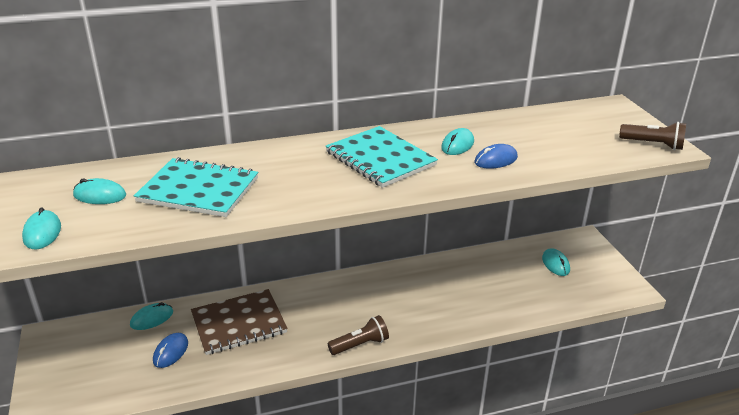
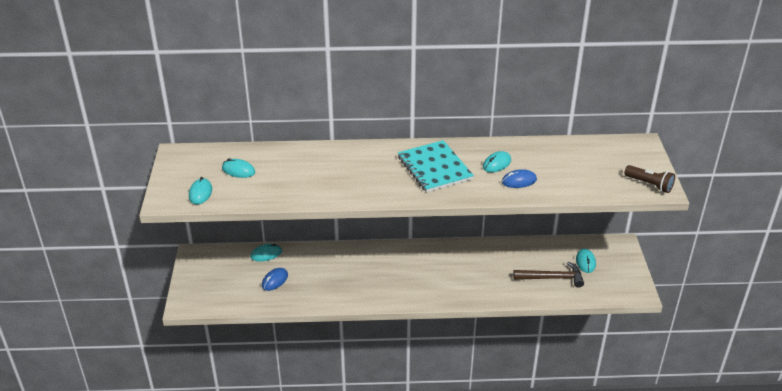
camera: 15 degrees right, 5 degrees up
(198, 190) = (302, 175): turquoise notebook -> none
(239, 323) = (326, 268): brown notebook -> none
(360, 344) = (408, 298): brown flashlight -> none
(527, 288) = (552, 278): none -> brown hammer

